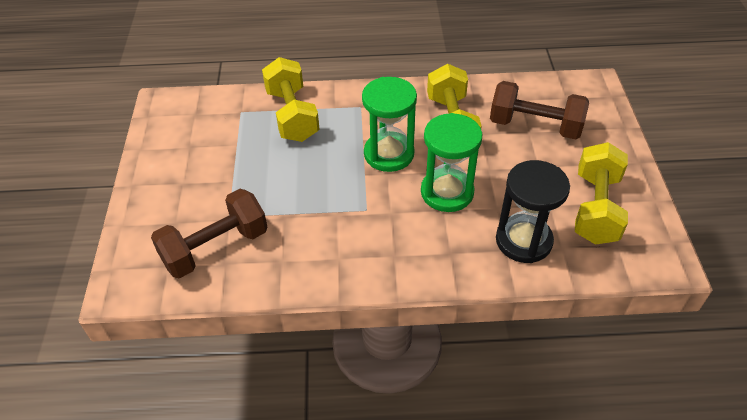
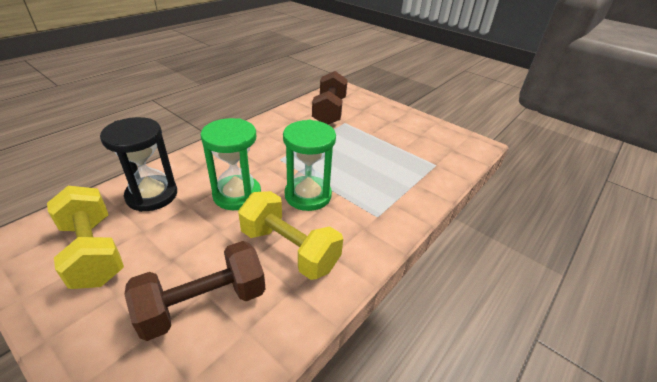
camera: 130 degrees right, 10 degrees down
(292, 115) = (406, 181): yellow dumbbell -> none

